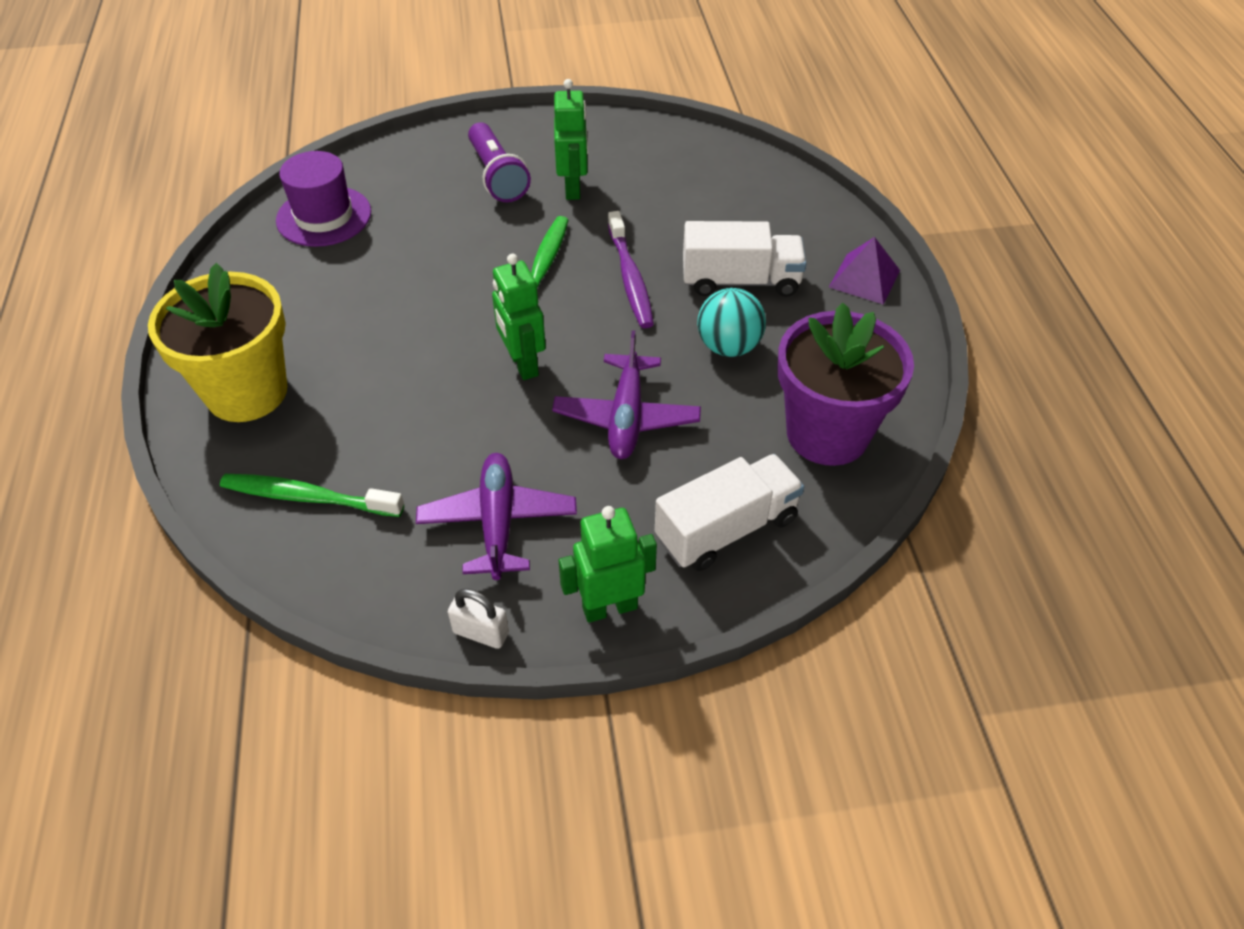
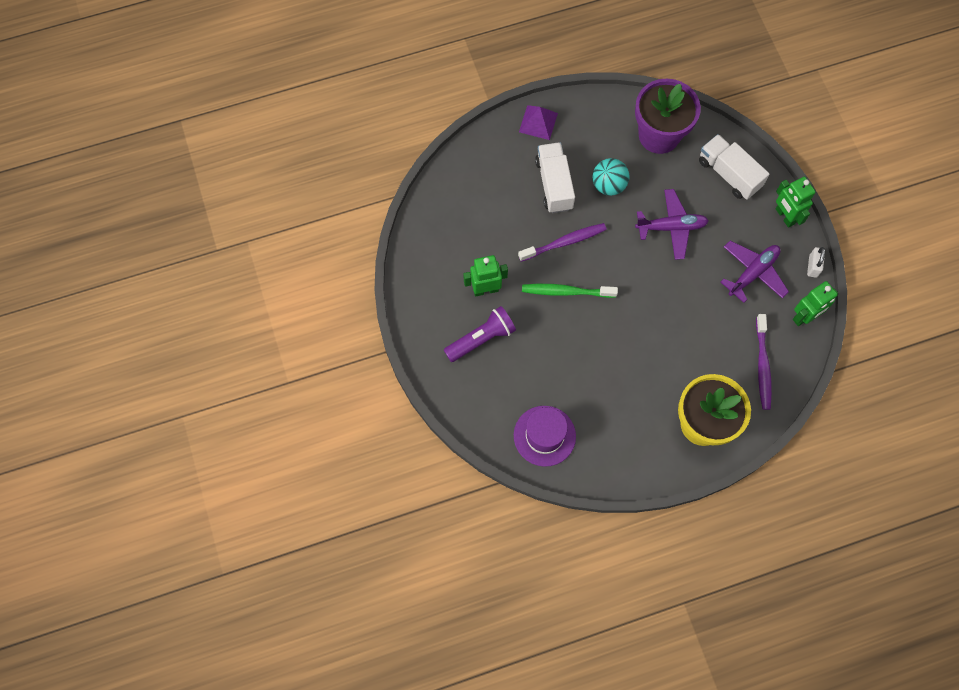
camera: 100 degrees left, 20 degrees up
(308, 497) = (762, 366): green toothbrush -> purple toothbrush
(498, 522) = (753, 273): purple plane -> purple plane turned 150 degrees clockwise
(522, 364) = (646, 285): green robot -> green robot (804, 317)

